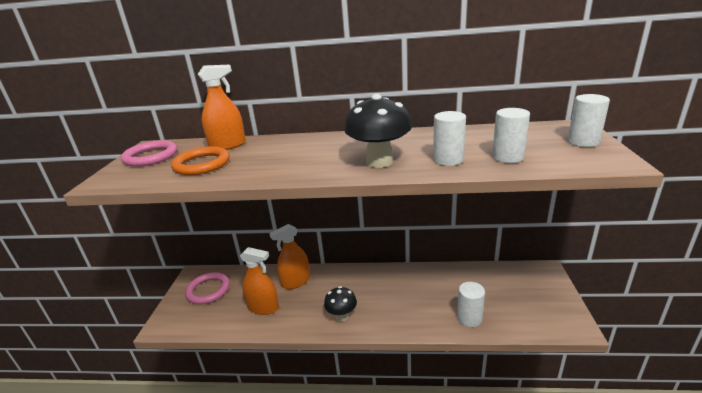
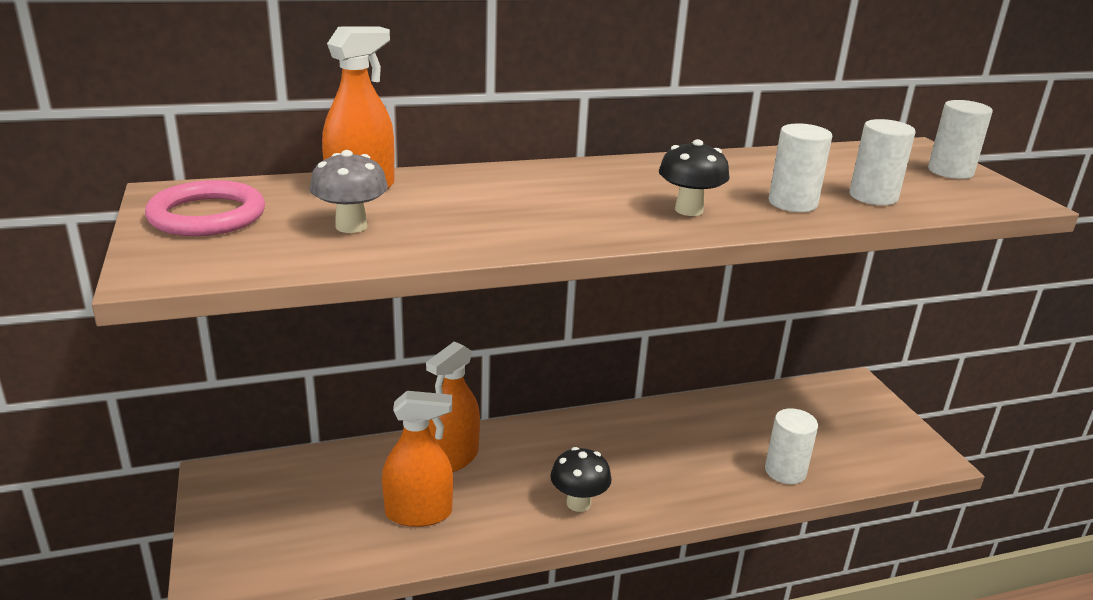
camera: 25 degrees left, 0 degrees up
(202, 164) = (351, 226): orange ring -> grey mushroom
(208, 290) = (275, 500): pink ring -> none
(379, 162) = (689, 210): black mushroom -> black mushroom, size x0.62

